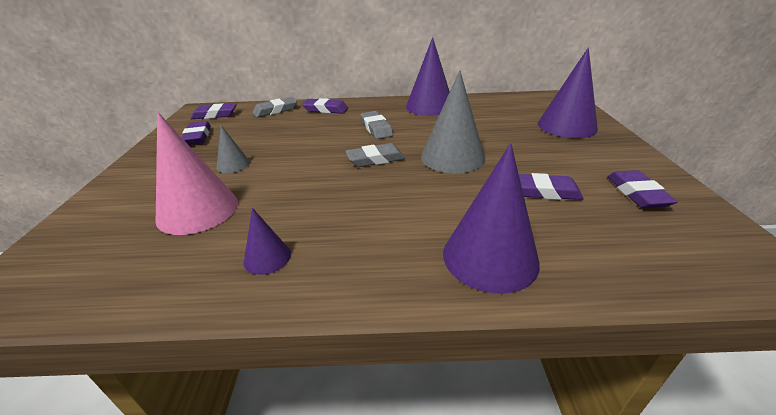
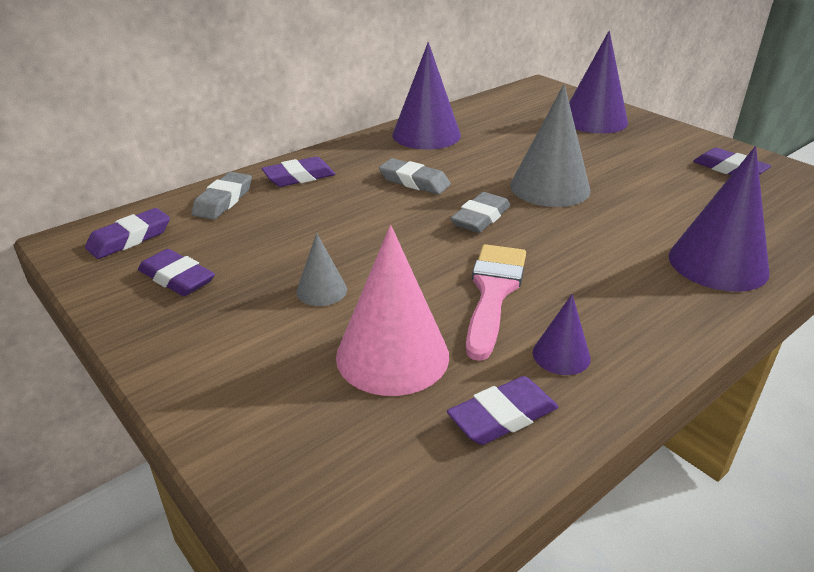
camera: 40 degrees left, 0 degrees up
(303, 202) = (493, 292): none -> pink brush
(544, 191) = (671, 192): purple eraser -> purple eraser (502, 416)

